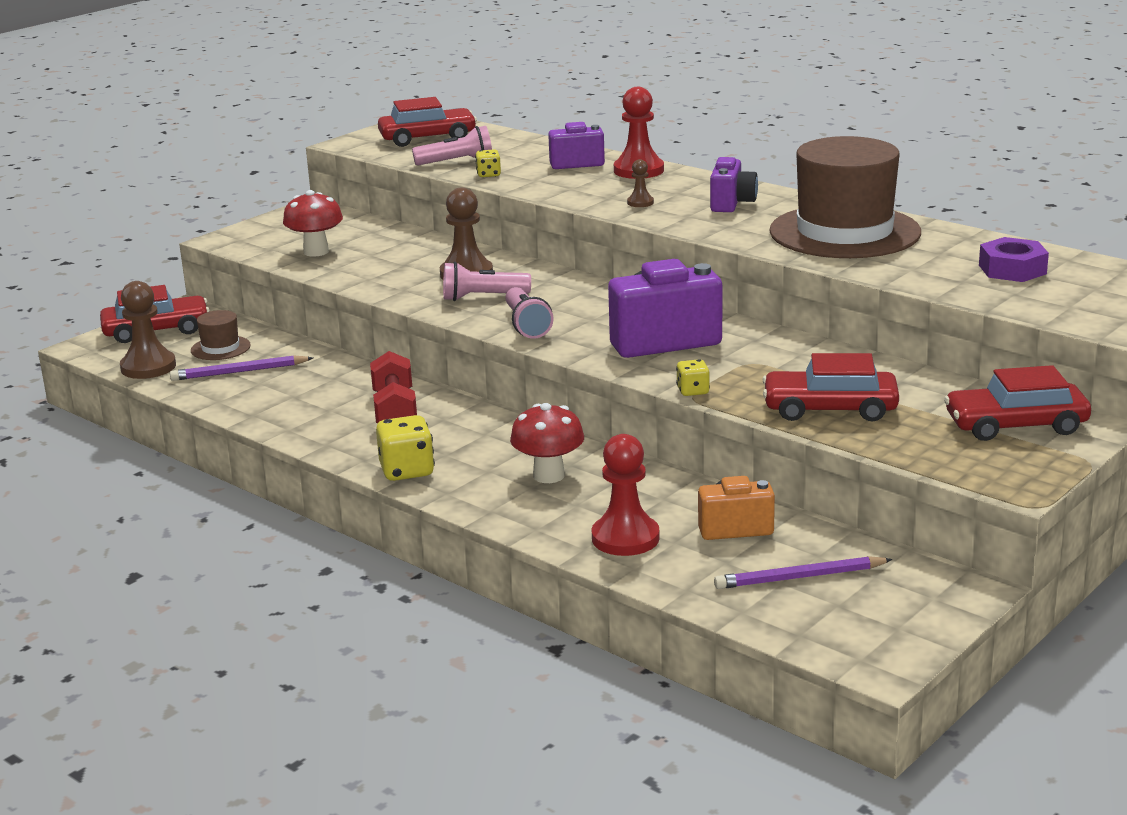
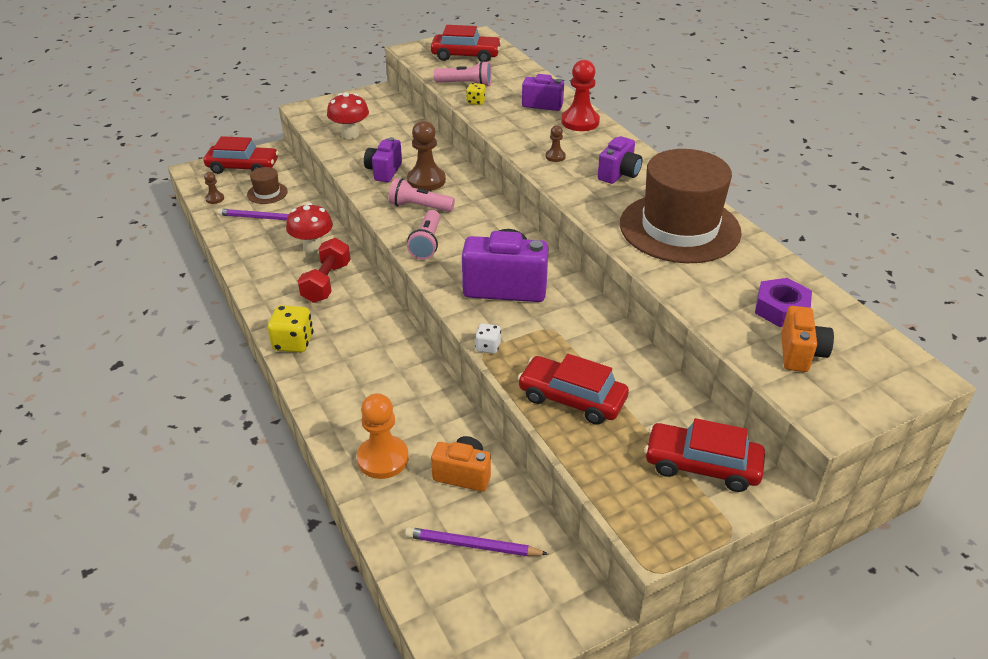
camera: 20 degrees right, 15 degrees up
(148, 367) = (215, 199): brown pawn -> brown pawn, size x0.50
(401, 276) = (384, 171): none -> purple camera
(549, 476) = (377, 377): red mushroom -> red mushroom (313, 247)
(625, 538) = (383, 459): red pawn -> orange pawn
(693, 391) = (488, 347): yellow dice -> white dice
(1062, 295) = (800, 354): none -> orange camera

